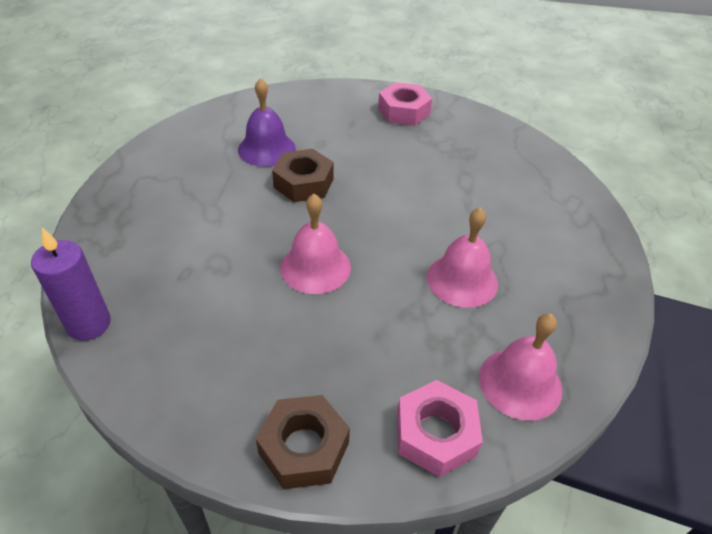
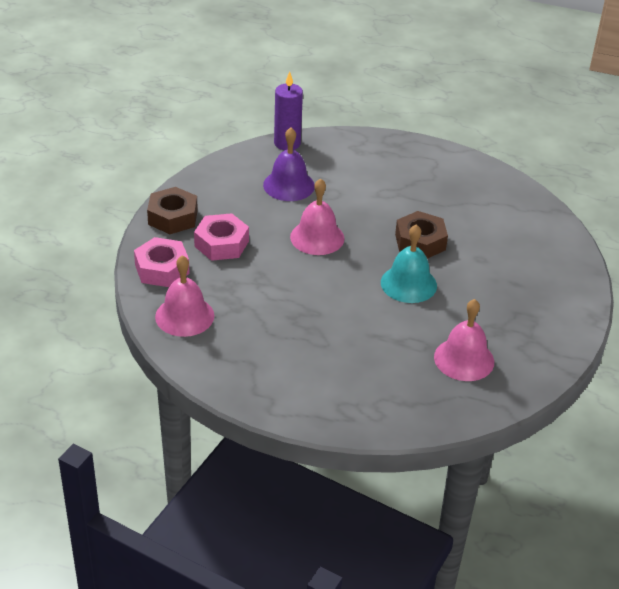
camera: 100 degrees right, 5 degrees down
(266, 149) = (472, 225): purple bell -> purple bell (289, 185)
(377, 188) = (408, 284): none -> turquoise bell
(404, 111) = (539, 324): pink nut -> pink nut (221, 244)
(462, 280) = (286, 310): pink bell -> pink bell (464, 359)

